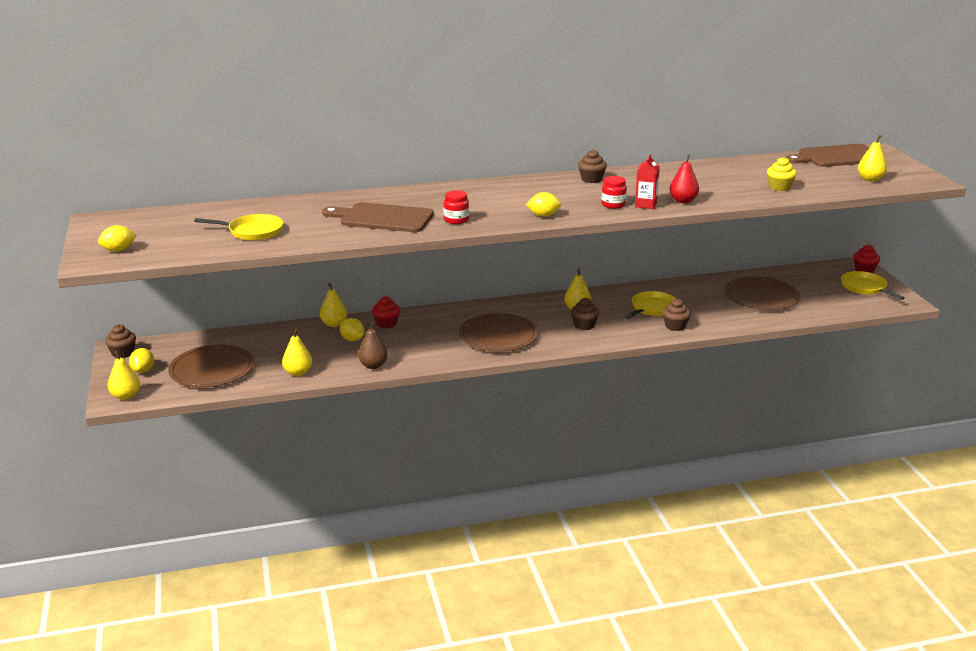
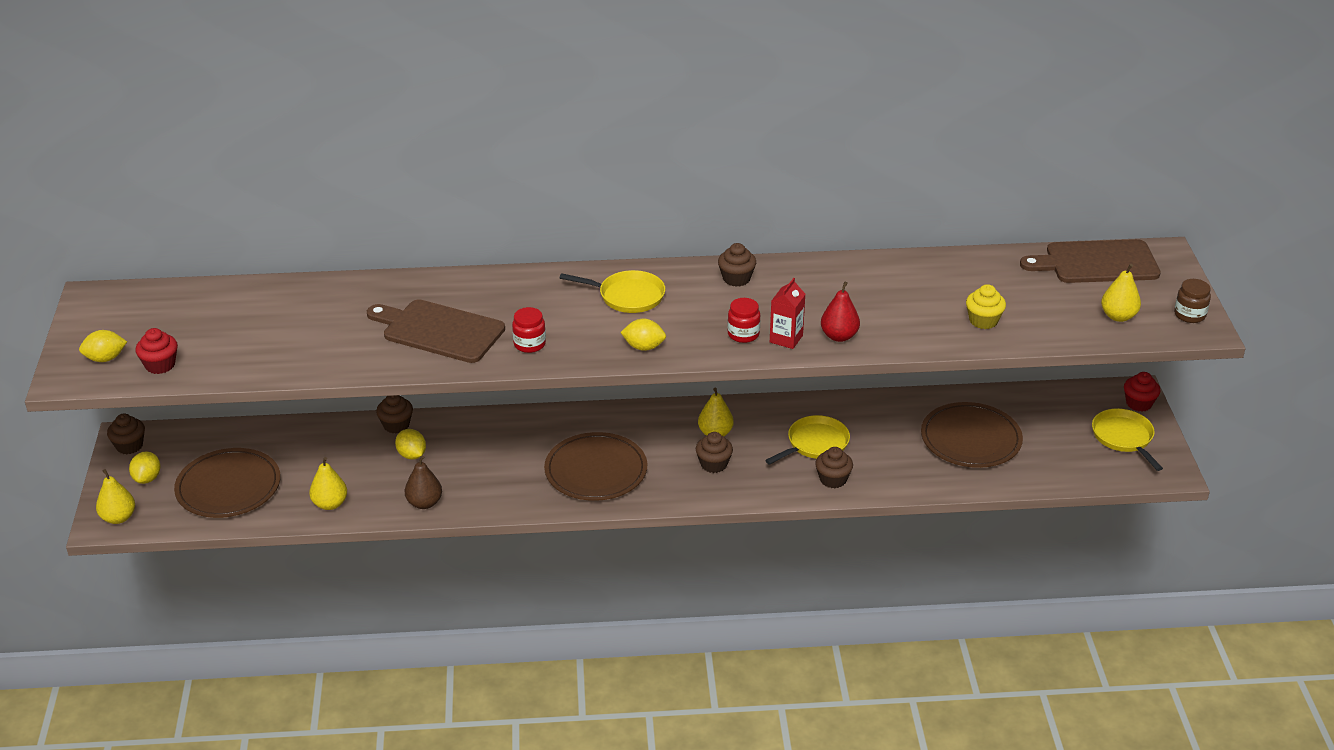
camera: 10 degrees right, 10 degrees up
(252, 231) = (272, 340): yellow pan -> yellow pan (628, 296)
(334, 324) = (396, 425): yellow pear -> brown cupcake
(386, 323) = (461, 432): red cupcake -> red cupcake (160, 365)
(917, 175) = (1189, 315): none -> brown jar

